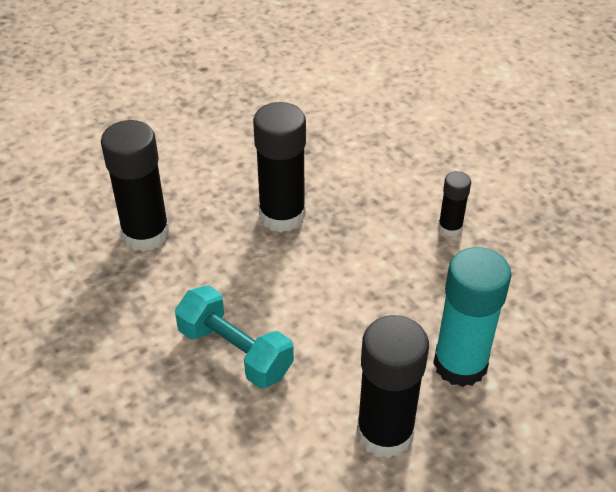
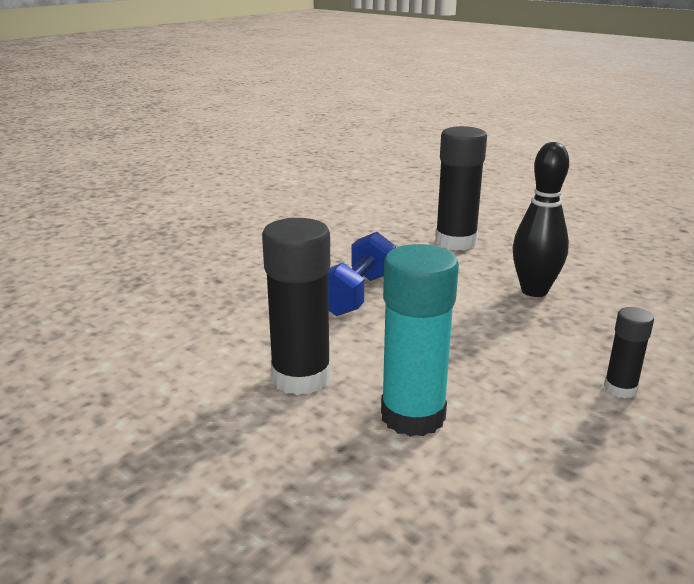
camera: 75 degrees right, 20 degrees down
(235, 352) = (357, 294): turquoise dumbbell -> blue dumbbell
(282, 215) = (534, 291): black glue stick -> black bowling pin

